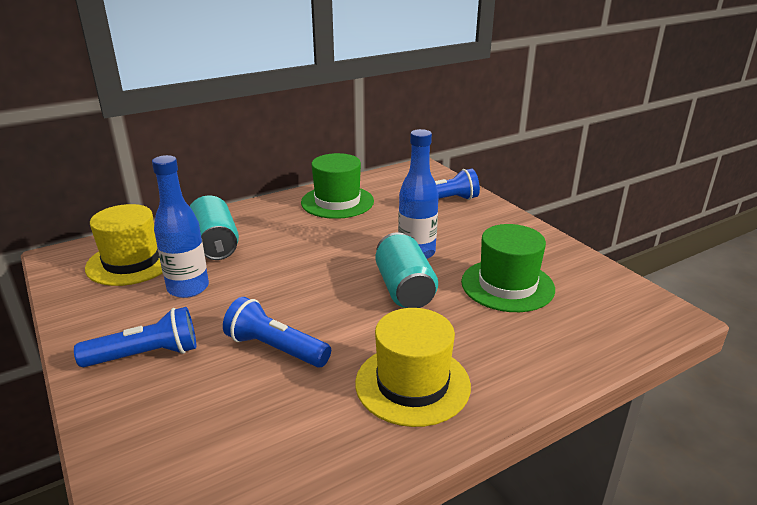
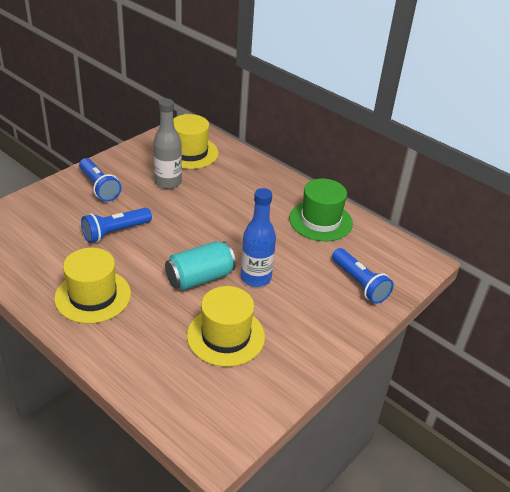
camera: 70 degrees right, 10 degrees up
(188, 288) = (168, 182): blue bottle -> grey bottle
(215, 245) = (224, 178): turquoise can -> none
(275, 349) = (115, 232): blue flashlight -> blue flashlight turned 135 degrees counterclockwise
(507, 285) = (226, 336): green hat -> yellow hat

